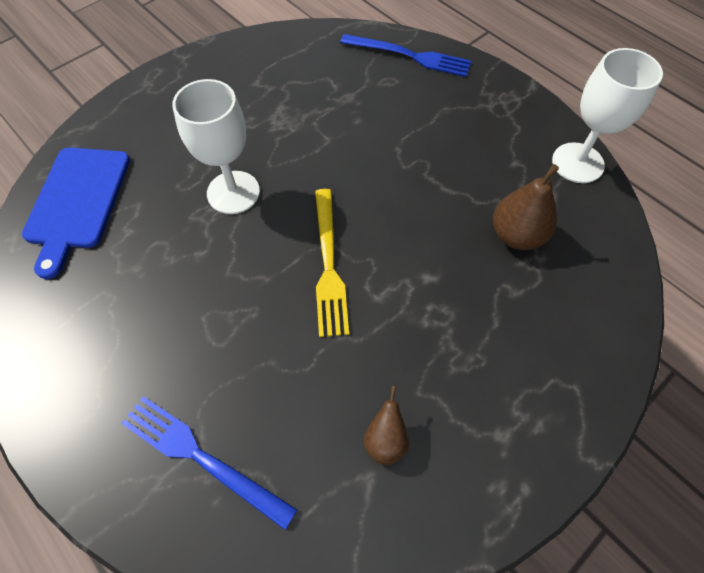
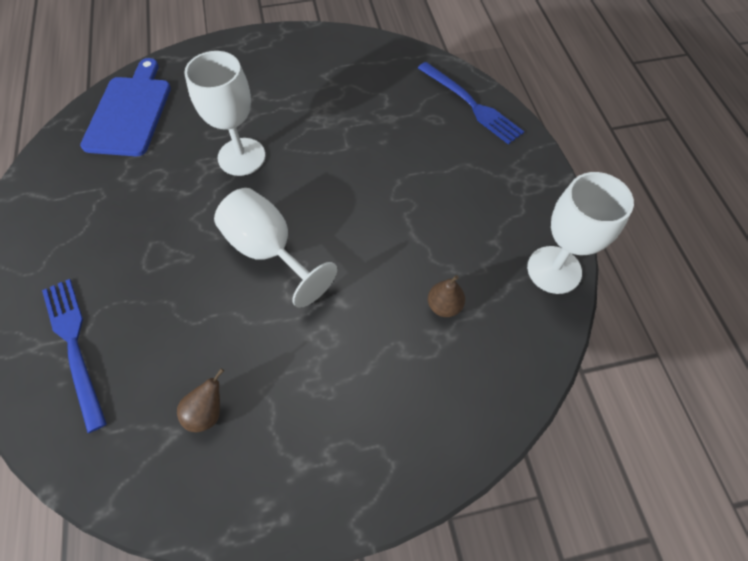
camera: 30 degrees right, 0 degrees up
(77, 201) = (130, 112): blue cutting board -> blue cutting board turned 150 degrees clockwise
(328, 265) = (269, 250): yellow fork -> white goblet
(516, 235) = (444, 306): brown pear -> brown pear, size x0.61

